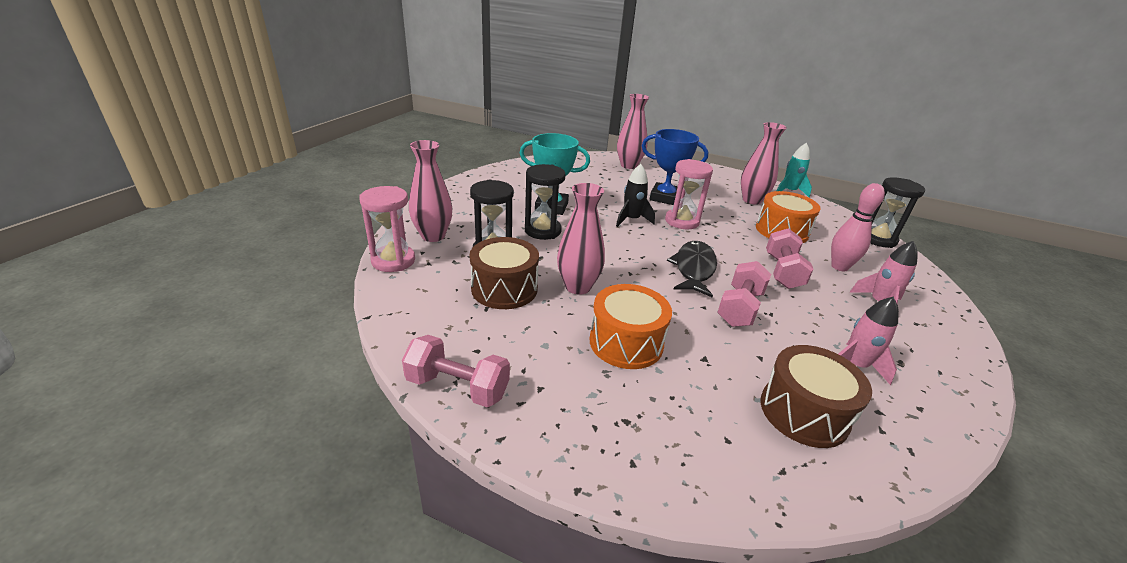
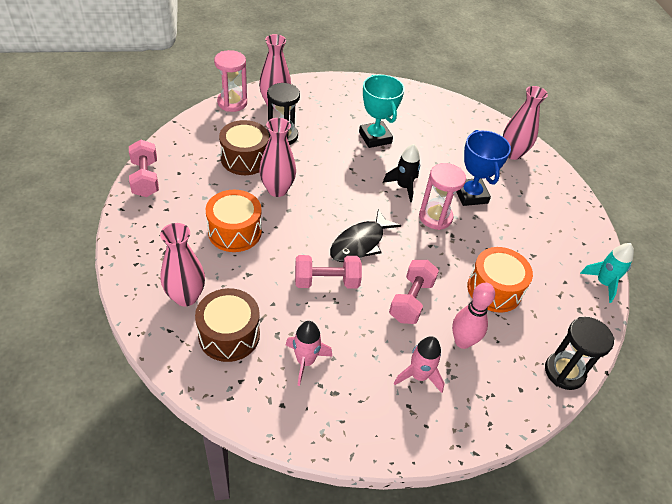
camera: 55 degrees right, 15 degrees up
(542, 231) = (333, 147): black hourglass -> none
(694, 269) = (360, 243): black fish -> black fish turned 150 degrees clockwise
(751, 200) = (541, 256): pink vase -> pink vase (186, 297)
(782, 272) = (411, 300): pink dumbbell -> pink dumbbell turned 45 degrees counterclockwise

